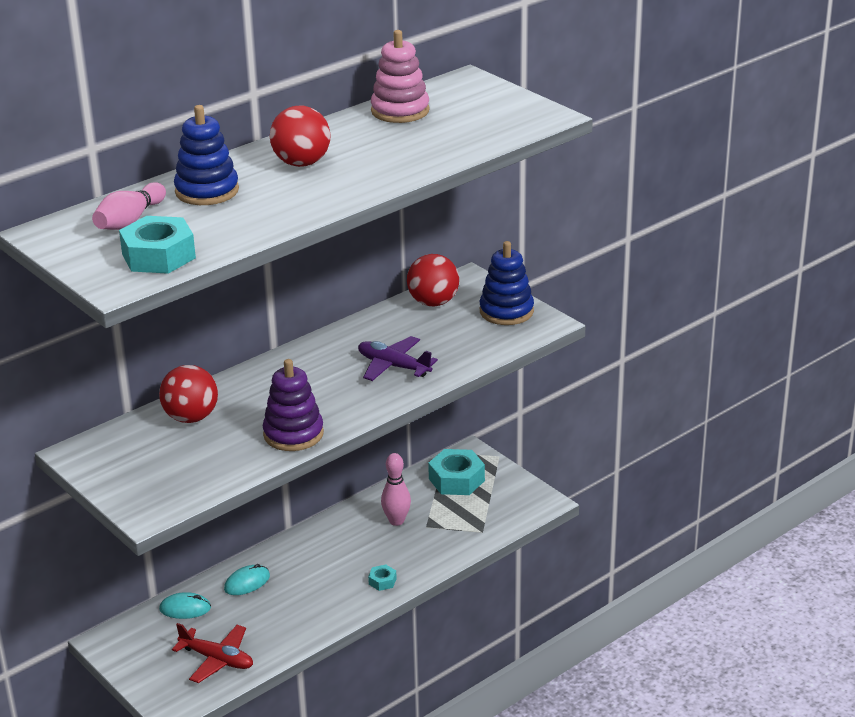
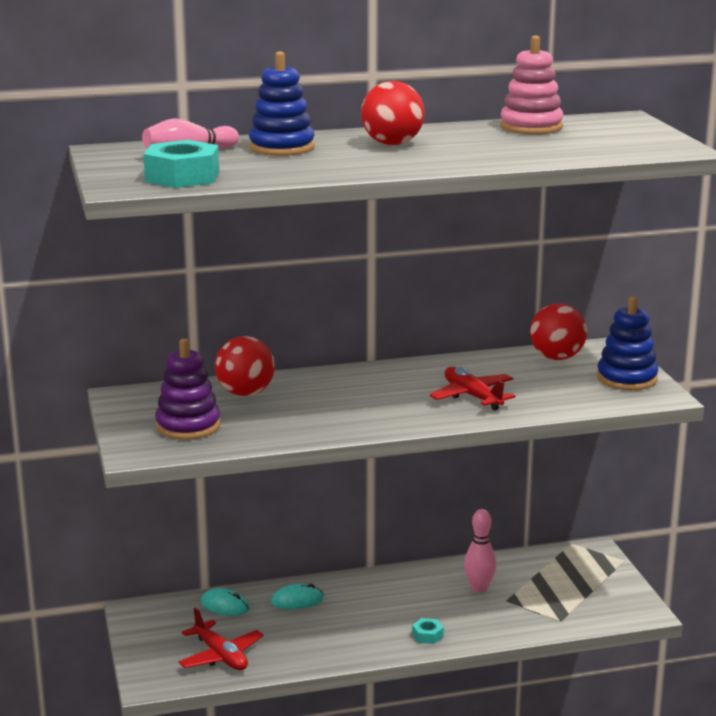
camera: 25 degrees right, 10 degrees down
(293, 434) = (327, 426): purple stacking toy -> purple stacking toy (188, 426)
(393, 366) = (472, 396): purple plane -> red plane
(456, 480) = (565, 569): turquoise nut -> none

